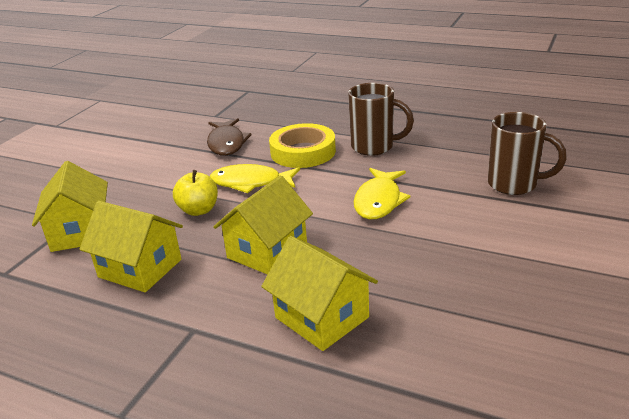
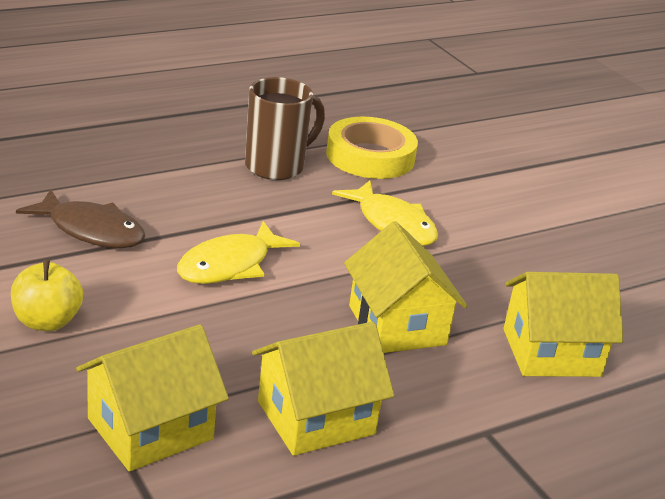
camera: 60 degrees left, 0 degrees up
(80, 232) = (150, 429): yellow house -> yellow house turned 60 degrees counterclockwise
(198, 210) = (239, 324): yellow apple -> yellow apple (47, 321)
(303, 152) = (211, 203): yellow tape -> yellow tape (370, 156)
(514, 184) = (464, 157): brown mug -> none

